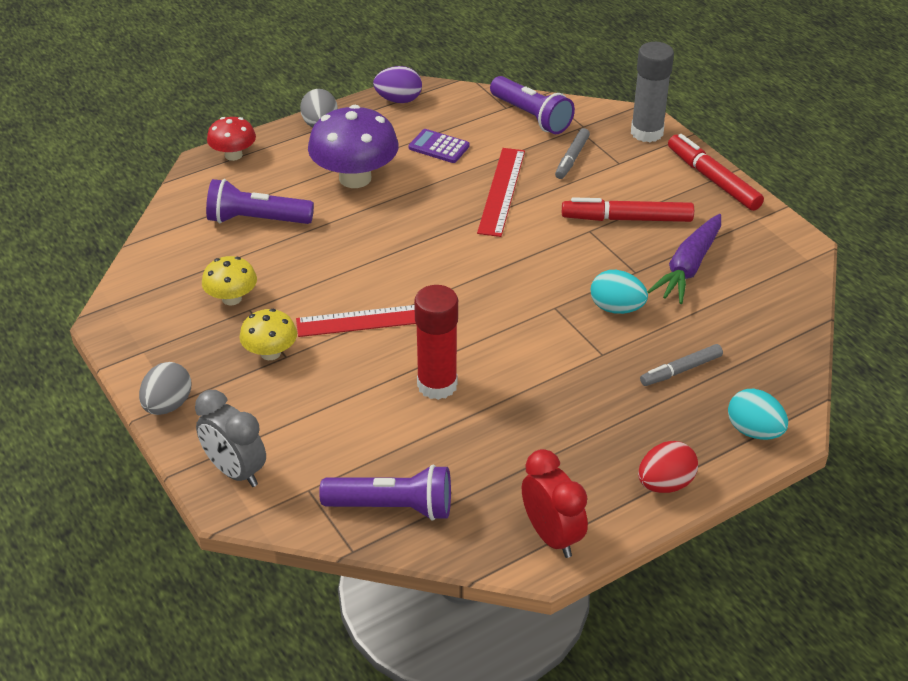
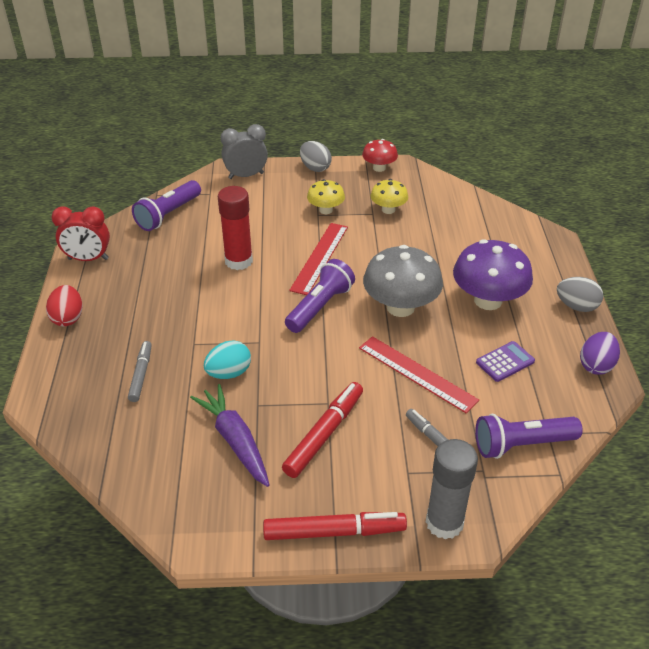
camera: 120 degrees right, 0 degrees up
(233, 155) = (556, 252): red mushroom -> red mushroom (379, 168)
(256, 220) = (465, 240): purple flashlight -> purple flashlight (320, 306)
(414, 230) = (400, 307): none -> grey mushroom
(754, 431) = (56, 381): turquoise egg -> none

